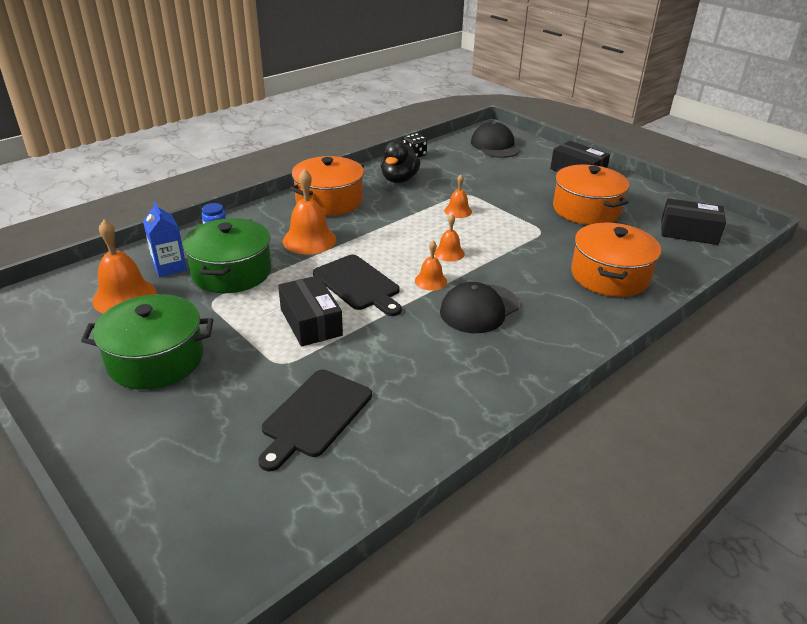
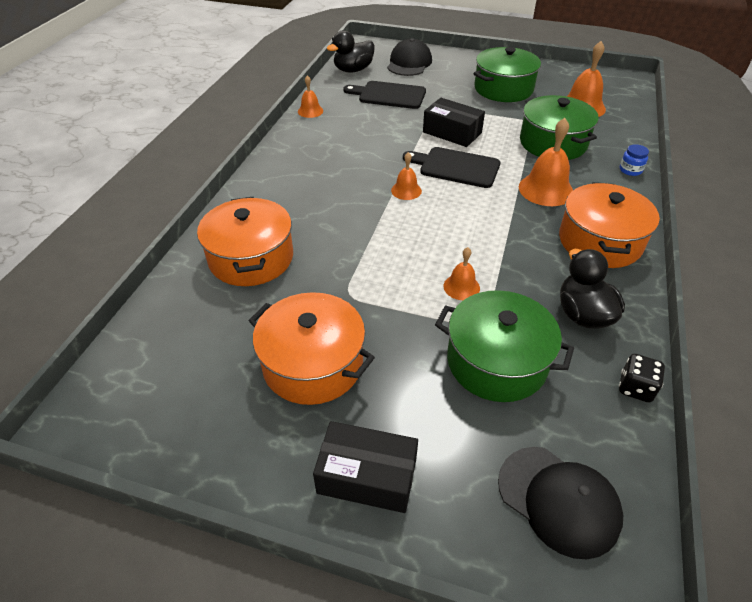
camera: 150 degrees right, 10 degrees up
(169, 267) = (597, 131): blue carton -> none
(308, 510) = (353, 70): none -> black duck
(315, 416) = (389, 95): black cutting board -> black cutting board turned 75 degrees counterclockwise
(449, 253) = (417, 224): orange bell -> orange bell (310, 111)
(474, 180) = (496, 362): none -> green pot
(479, 309) = (349, 181): black cap -> black cap (409, 63)
(688, 232) = (162, 376): black box -> none

